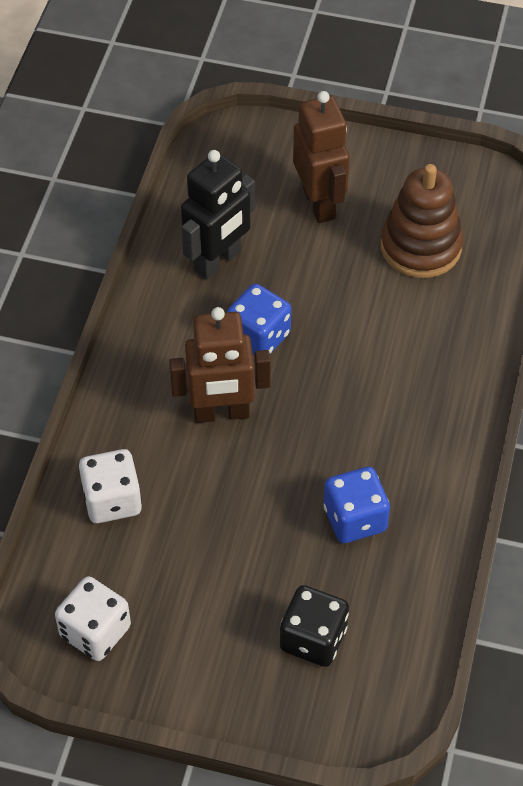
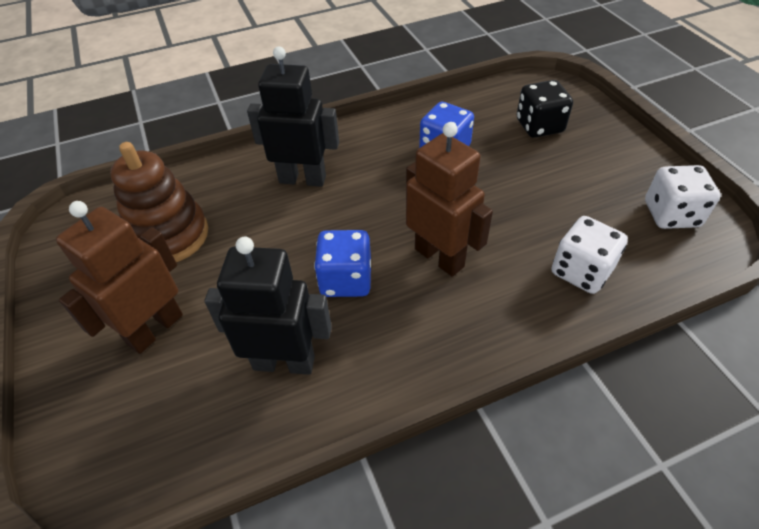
camera: 125 degrees left, 5 degrees down
(415, 374) = (302, 179): none -> black robot

